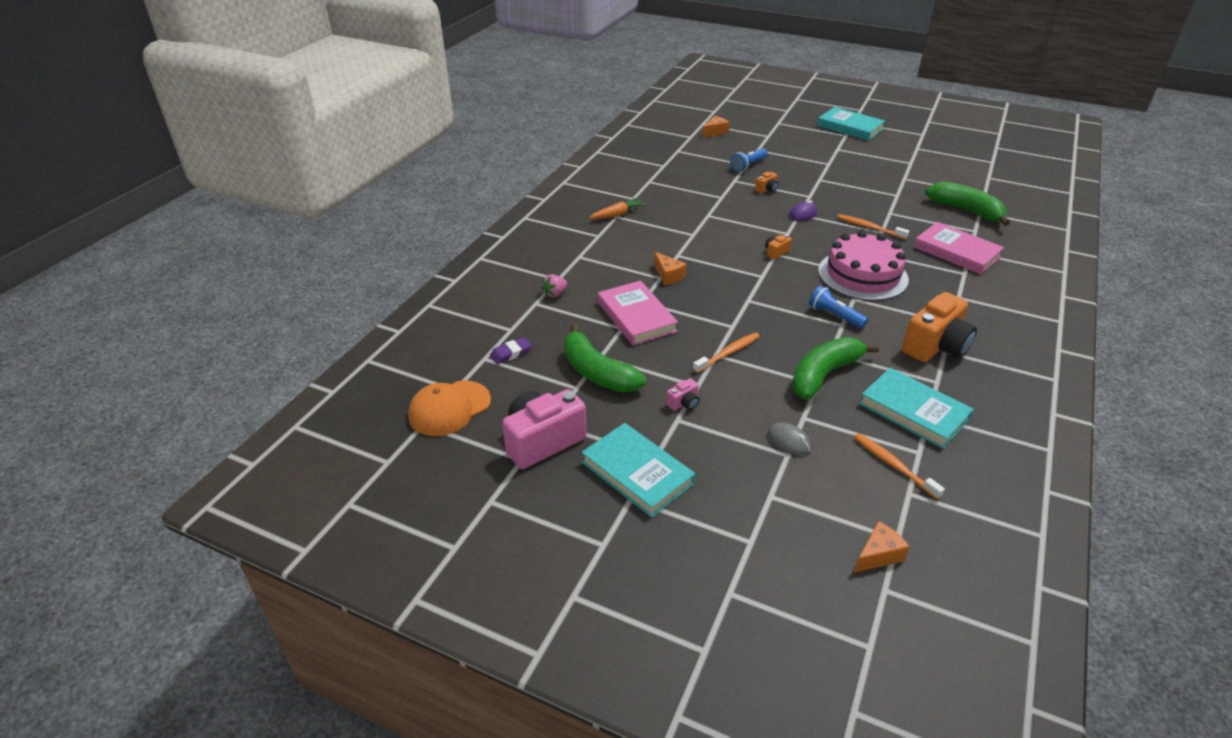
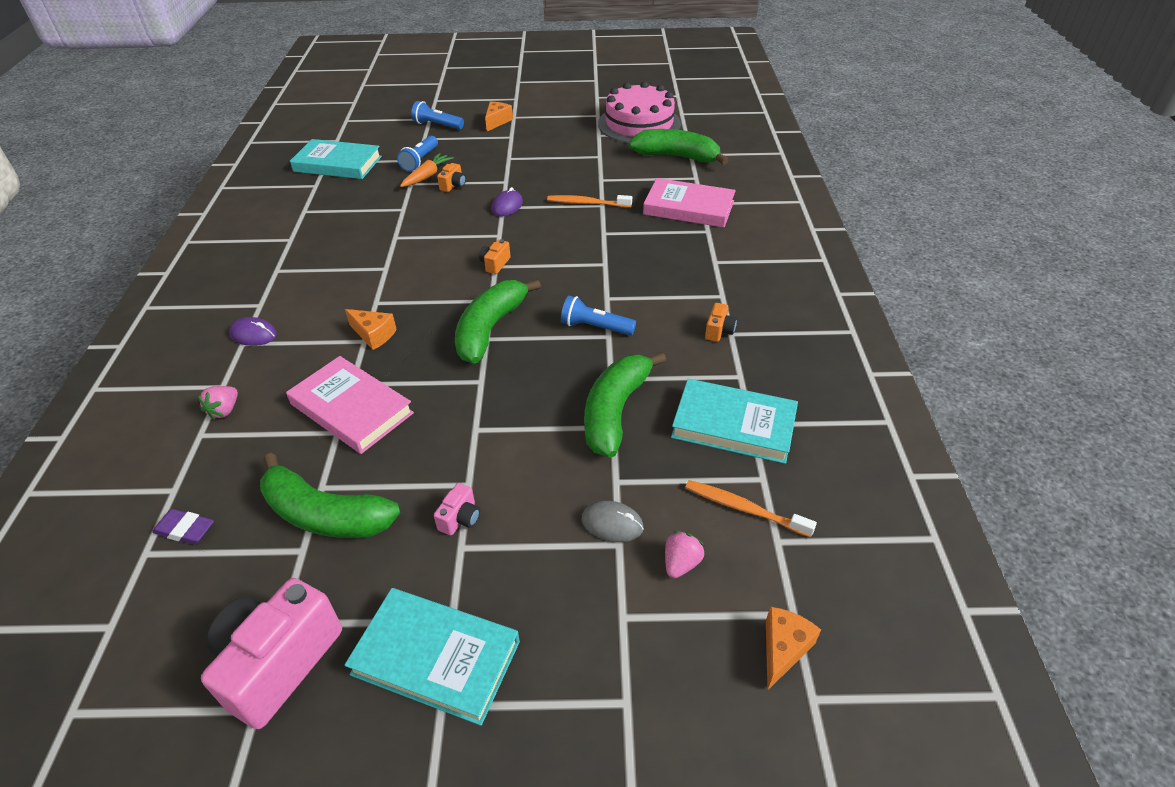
camera: 25 degrees left, 5 degrees up
(449, 408) = (109, 665): orange cap -> none
(511, 353) = (185, 529): purple eraser -> purple eraser turned 75 degrees clockwise
(588, 253) = (253, 334): none -> purple mouse
(617, 214) = (277, 267): orange carrot -> orange carrot (427, 176)
(715, 132) = (365, 127): orange cheese -> orange cheese (497, 121)
(728, 353) = (490, 422): orange toothbrush -> none
(753, 295) = (490, 329): none -> green banana
(772, 142) = (437, 125): none -> blue flashlight
(827, 481) = (681, 563): none -> pink strawberry
(850, 127) = (517, 88): turquoise book -> turquoise book (337, 164)
(862, 275) = (604, 265): pink cake -> pink cake (639, 124)
(935, 346) = (719, 331): orange camera -> orange camera, size x0.43

